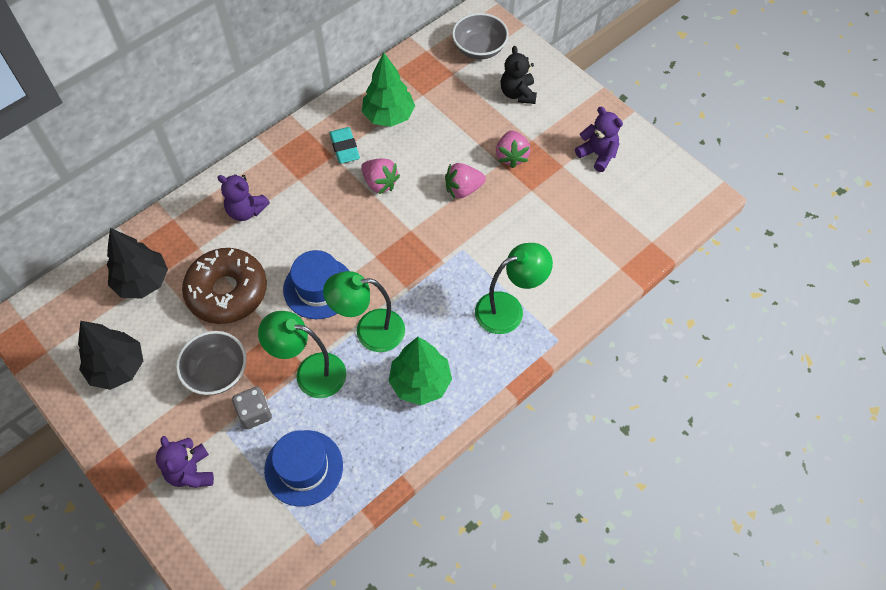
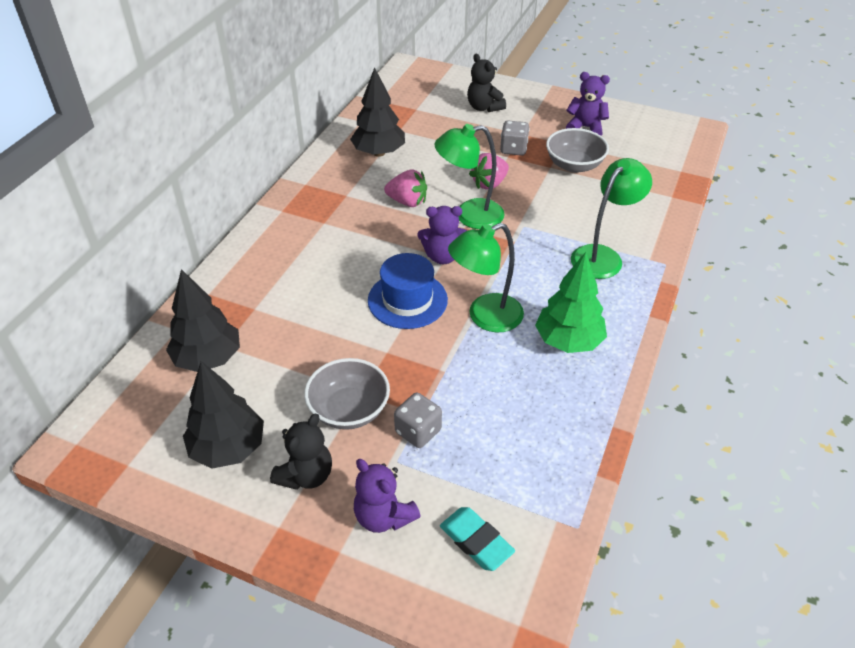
camera: 25 degrees left, 15 degrees down
(157, 414) = (306, 475): none -> black teddy bear
(227, 292) = (312, 335): brown donut -> none
(246, 211) = (286, 263): purple teddy bear -> purple teddy bear (442, 256)
(304, 468) = (508, 460): blue hat -> none
(310, 372) = (451, 373): green lamp -> green lamp (469, 215)
(344, 148) = (353, 186): turquoise eraser -> turquoise eraser (476, 541)
(389, 116) = (379, 152): green tree -> black tree
(479, 49) = (426, 87): grey bowl -> grey bowl (574, 165)
(511, 156) = (513, 149): pink strawberry -> grey dice

